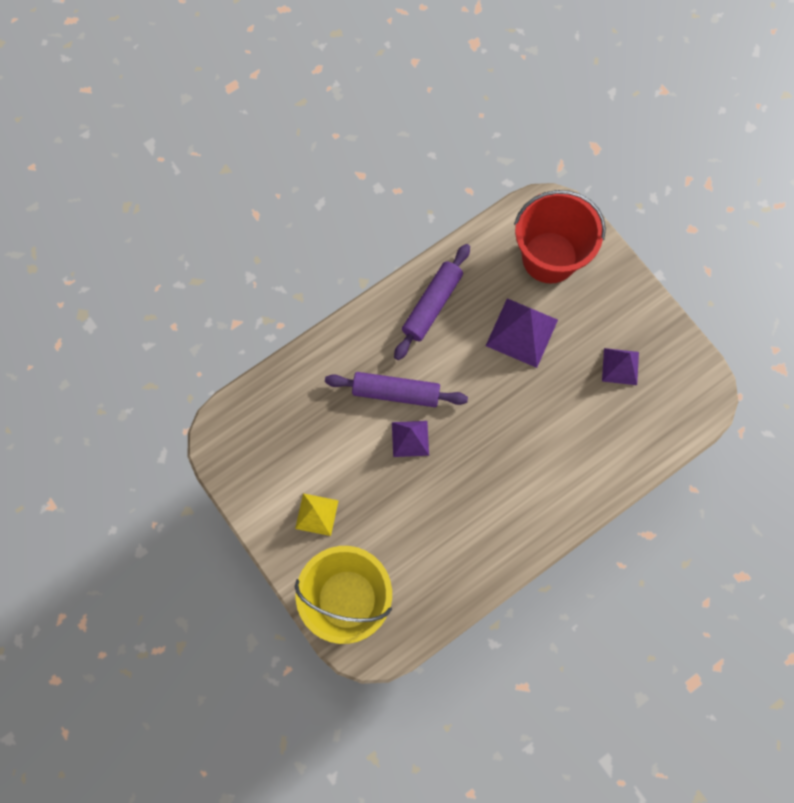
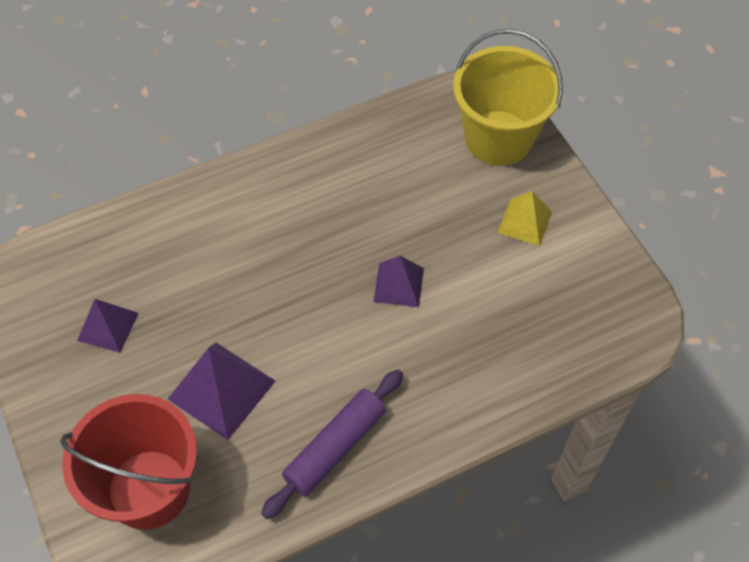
camera: 170 degrees left, 15 degrees down
(396, 392) = (407, 341): purple rolling pin -> none

